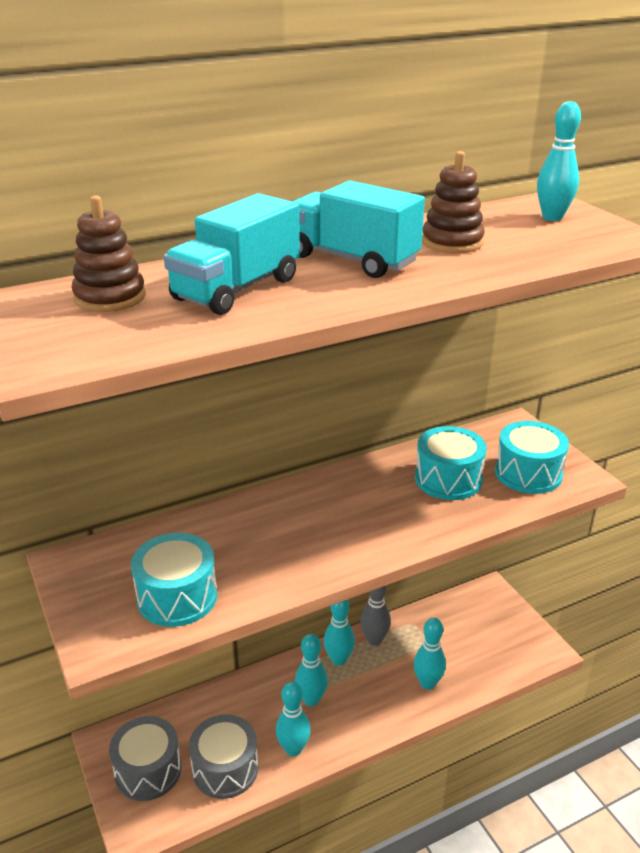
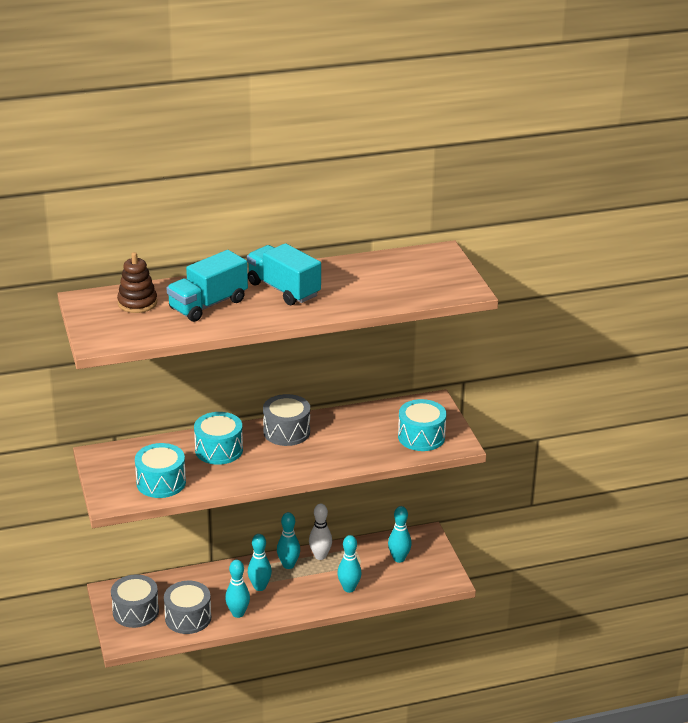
camera: 10 degrees right, 0 degrees up
(342, 489) = (286, 432): none -> grey drum
(374, 640) = (320, 556): grey bowling pin -> white bowling pin
(448, 479) = (362, 434): turquoise drum -> turquoise drum (219, 450)
(452, 242) = (352, 282): brown stacking toy -> none
(552, 217) = (431, 267): turquoise bowling pin -> turquoise bowling pin (399, 558)

